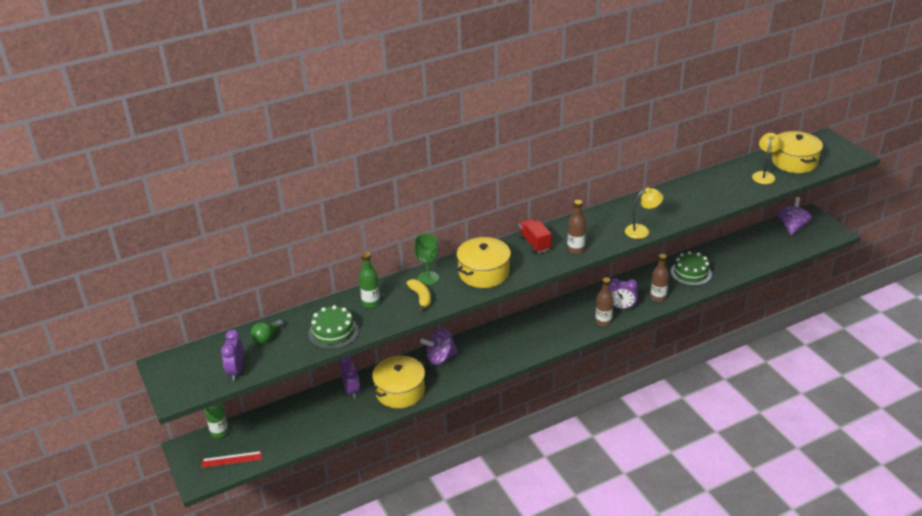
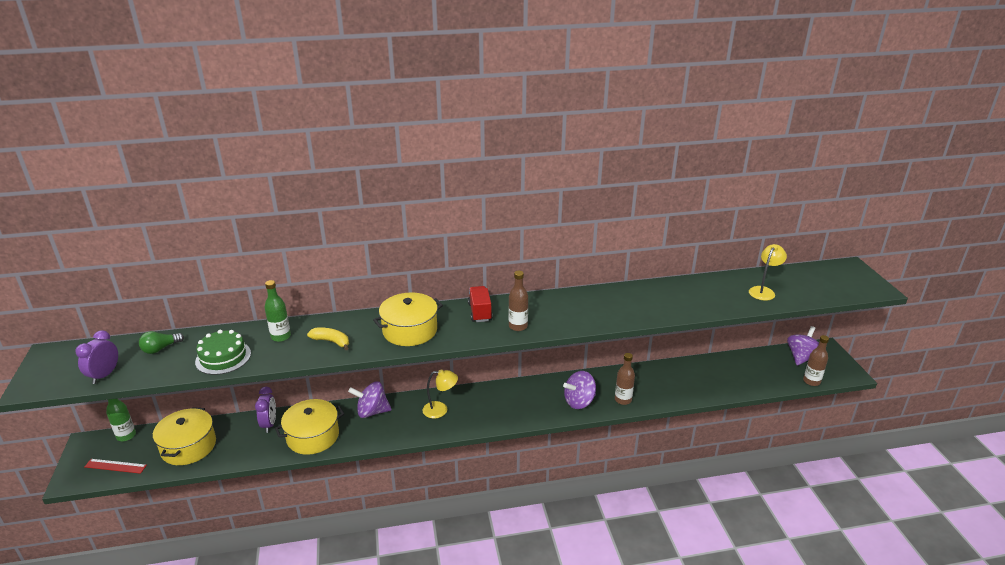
camera: 15 degrees right, 5 degrees down
(421, 297) = (331, 341): yellow banana -> yellow banana turned 60 degrees counterclockwise
(428, 278) = (352, 324): green goblet -> none
(603, 322) = (553, 412): brown bottle -> brown bottle (811, 381)
(621, 307) = (579, 402): purple clock -> purple spinning top
(642, 230) = (599, 321): yellow lamp -> yellow lamp (440, 410)
(691, 273) = (670, 382): green cake -> none
(794, 162) = (804, 284): yellow pot -> yellow pot (188, 446)

